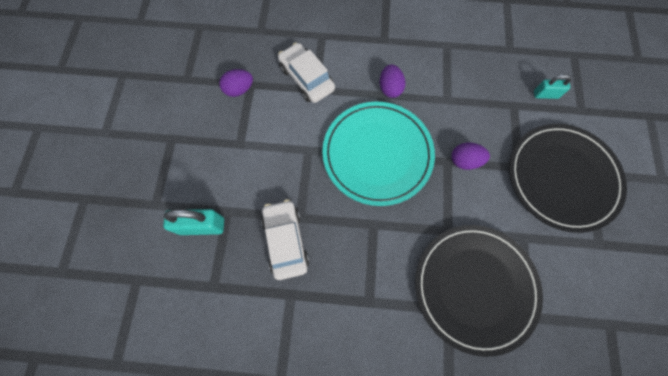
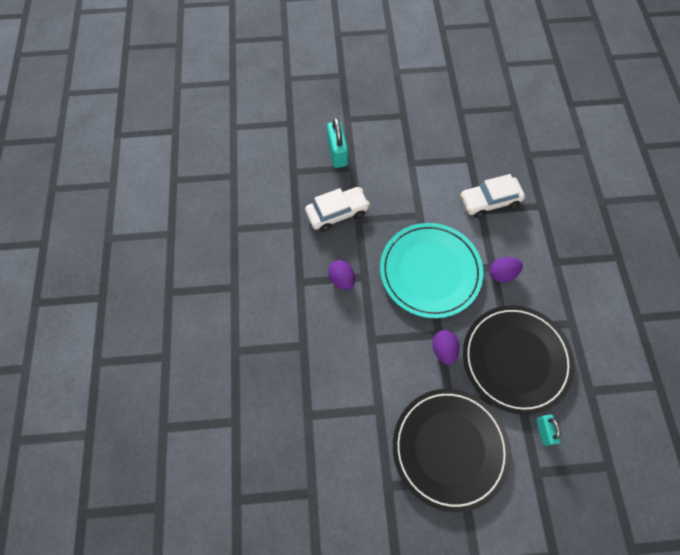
camera: 80 degrees right, 5 degrees down
(239, 89) = (461, 151): purple egg -> purple egg (341, 279)
(306, 78) = (489, 201): white car -> white car turned 150 degrees counterclockwise
(475, 287) = (325, 366): black plate -> black plate (515, 359)

